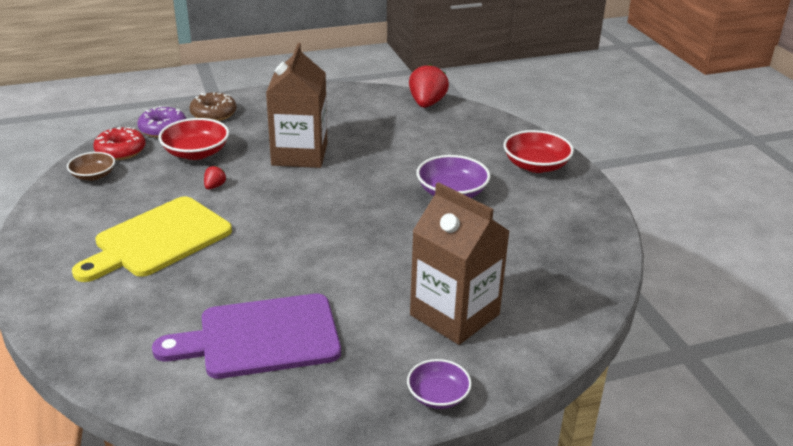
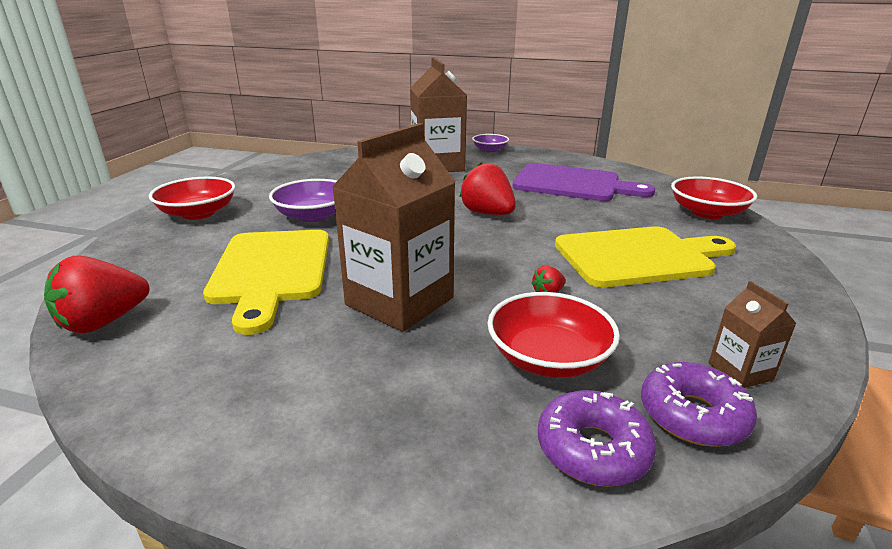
camera: 145 degrees left, 5 degrees down
(88, 333) = (707, 212): none -> red bowl
(93, 175) = (740, 371): brown bowl -> brown carton
(120, 151) = (693, 415): red donut -> purple donut
(213, 114) = (459, 457): brown donut -> none
(315, 247) = (487, 213): none -> red strawberry
(399, 147) = (271, 270): none -> yellow cutting board

